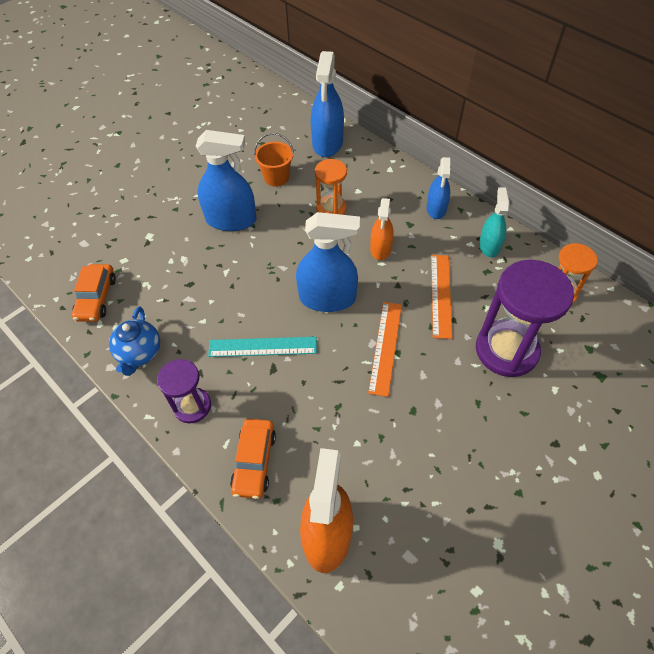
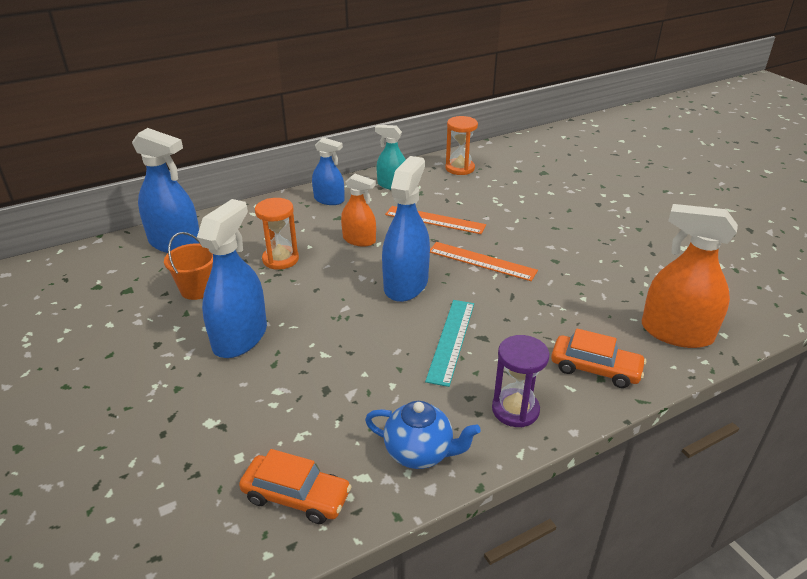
camera: 75 degrees left, 20 degrees down
(506, 350) = (507, 203): purple hourglass -> none

